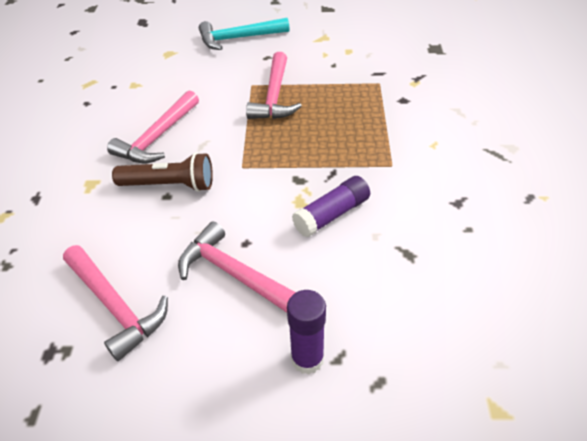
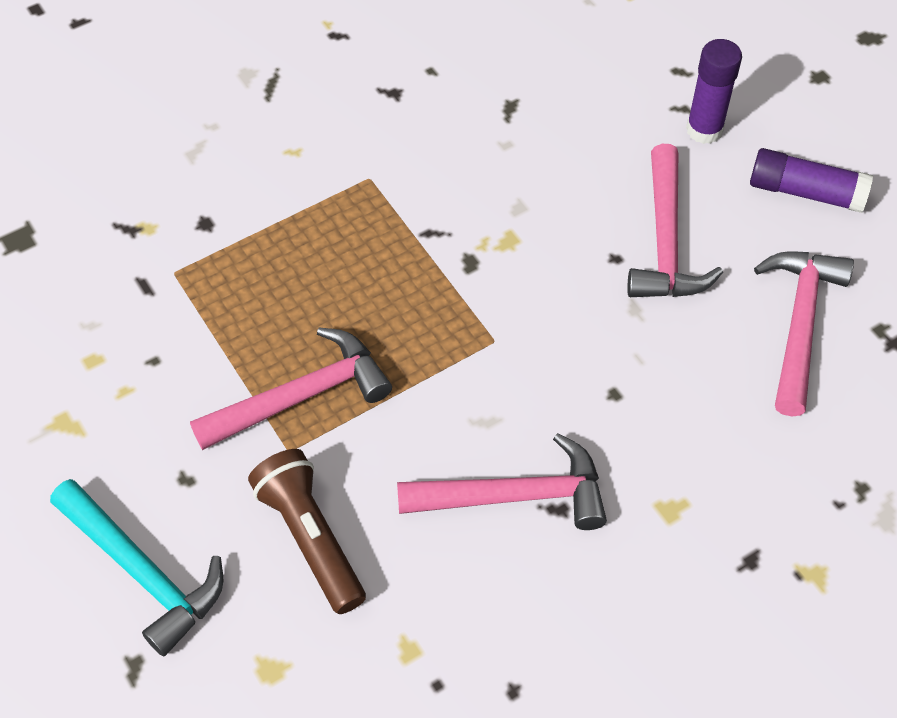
camera: 125 degrees left, 10 degrees up
(169, 185) = (594, 404): brown flashlight -> brown flashlight (310, 538)
(332, 214) = (505, 198): purple glue stick -> purple glue stick (805, 192)

